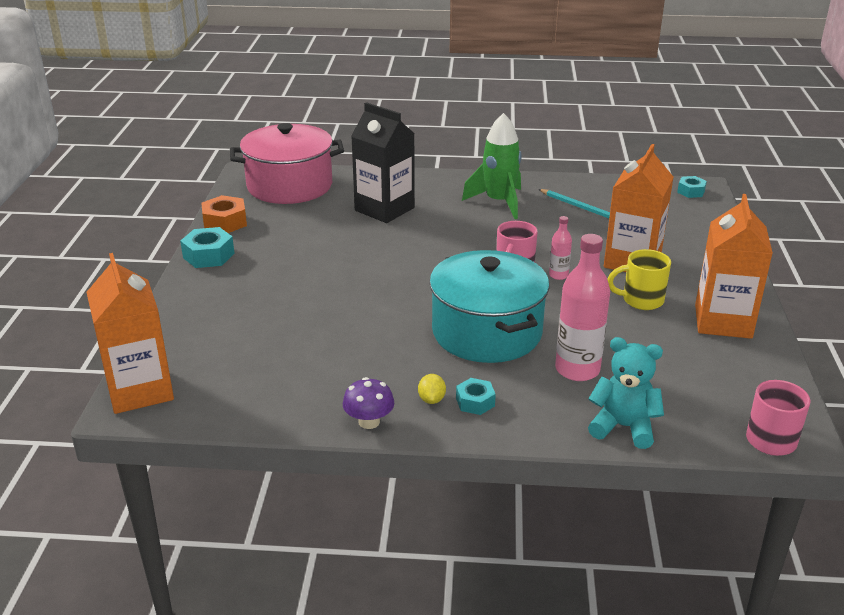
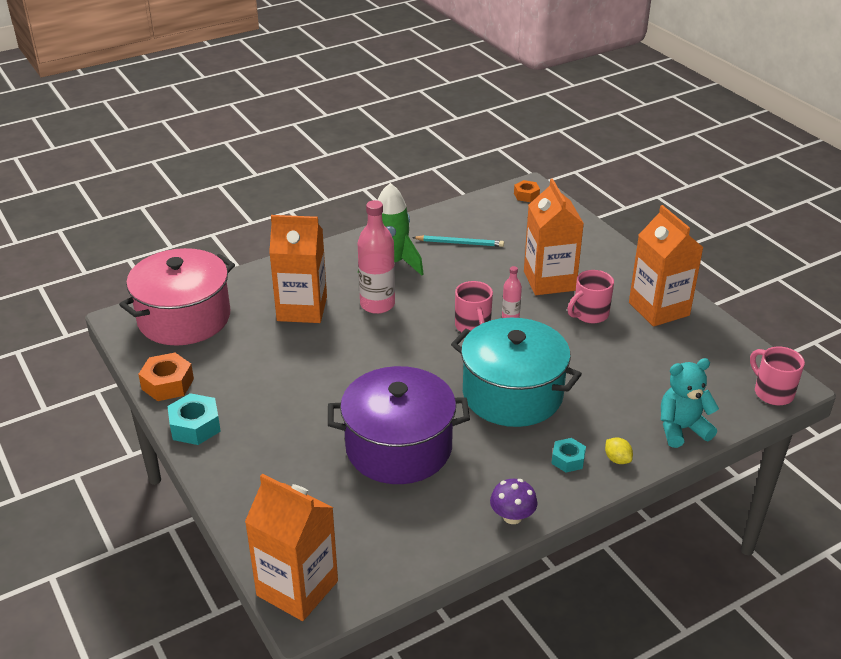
camera: 35 degrees left, 5 degrees up
(339, 330) = (399, 447): none -> purple pot
(384, 209) = (302, 309): black carton -> orange carton
(431, 399) = (536, 473): yellow lemon -> yellow lemon (617, 459)
(577, 370) = (607, 396): pink bottle -> pink bottle (377, 304)
(641, 300) = (589, 314): yellow mug -> pink mug
(691, 191) = (526, 195): turquoise nut -> orange nut

